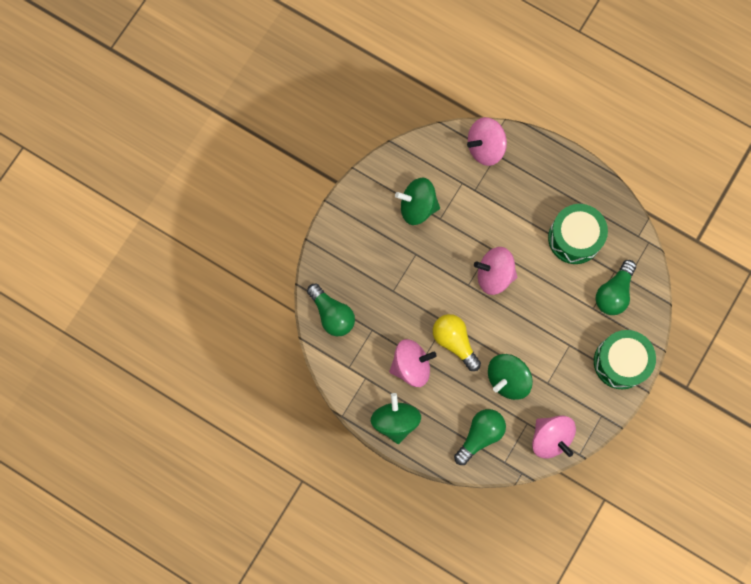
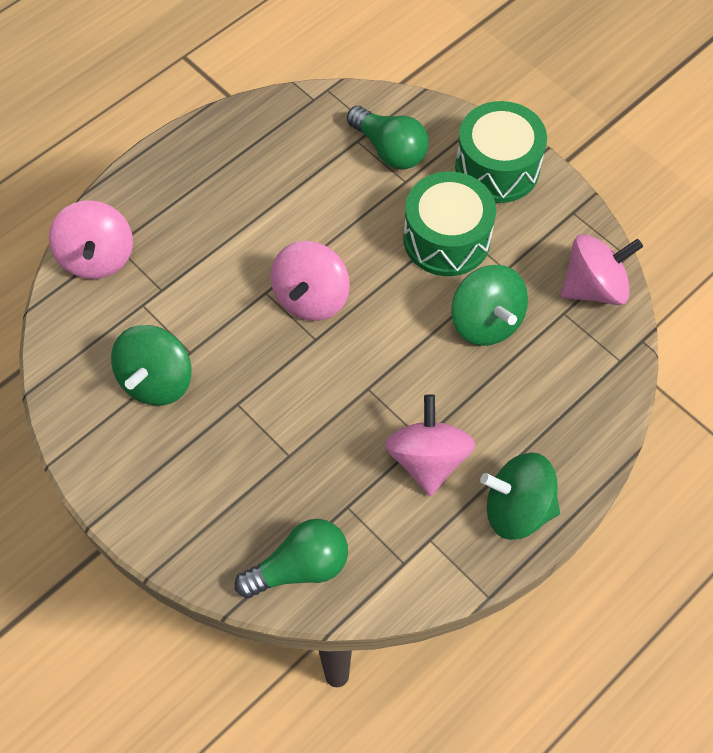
camera: 75 degrees left, 15 degrees down
(454, 342) = (404, 382): yellow light bulb -> none
(480, 435) = (569, 384): green light bulb -> none
(574, 238) = (289, 177): green drum -> green drum (446, 239)

